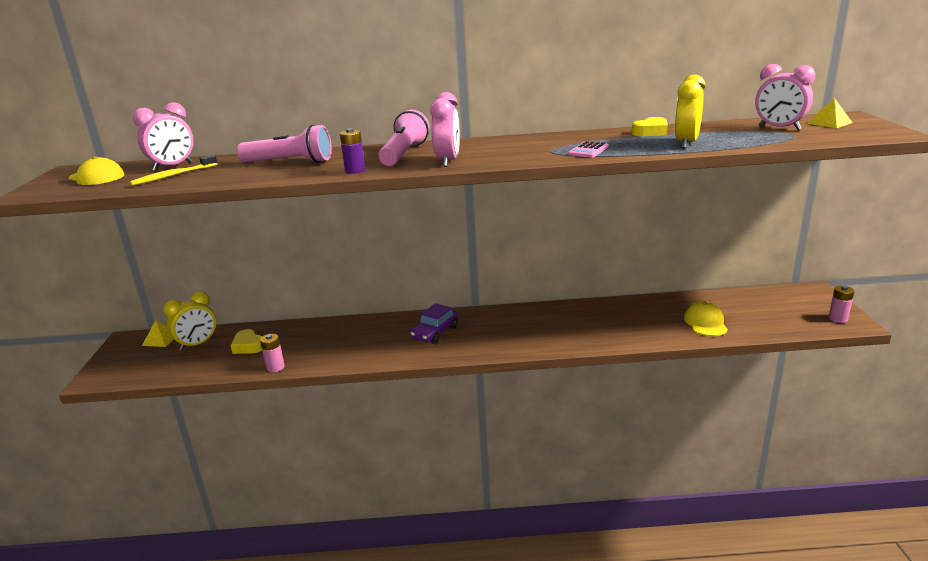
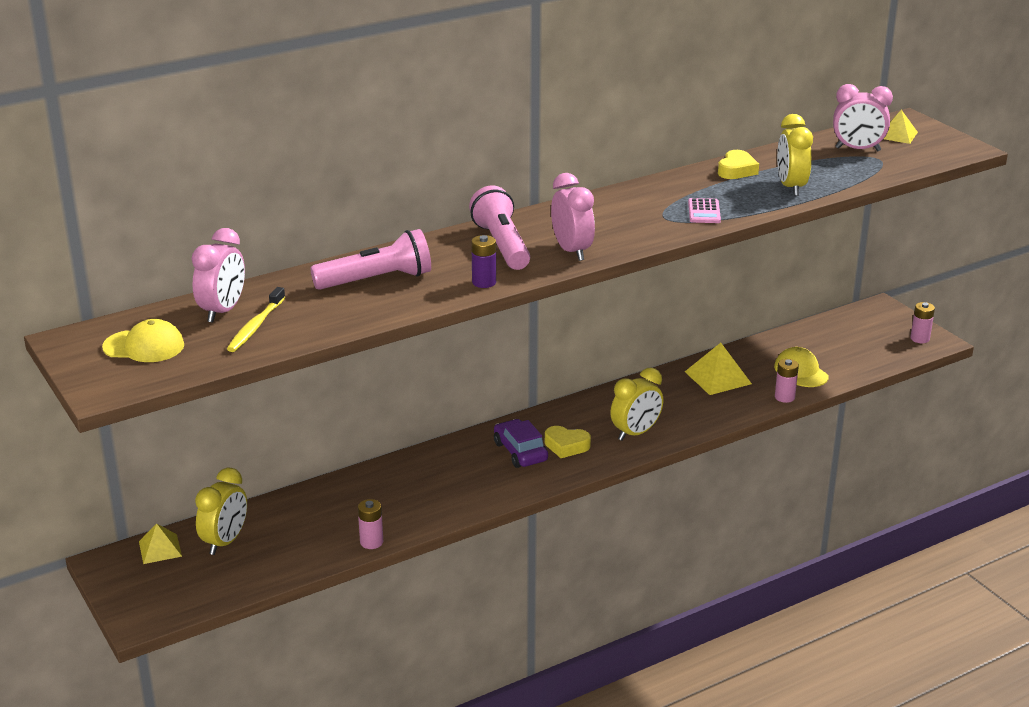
camera: 30 degrees left, 5 degrees up
(248, 346) = (300, 526): yellow heart -> yellow heart (566, 446)
(435, 332) = (520, 452): purple car -> purple car turned 150 degrees clockwise
(530, 338) = (635, 433): none -> yellow clock
(630, 314) = (718, 377): none -> yellow pyramid
(675, 338) = (784, 397): none -> pink battery

